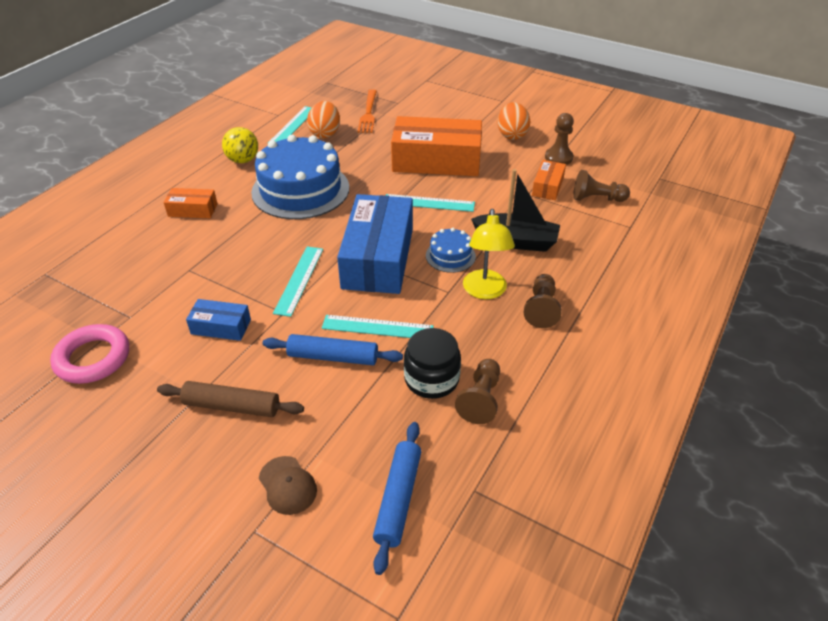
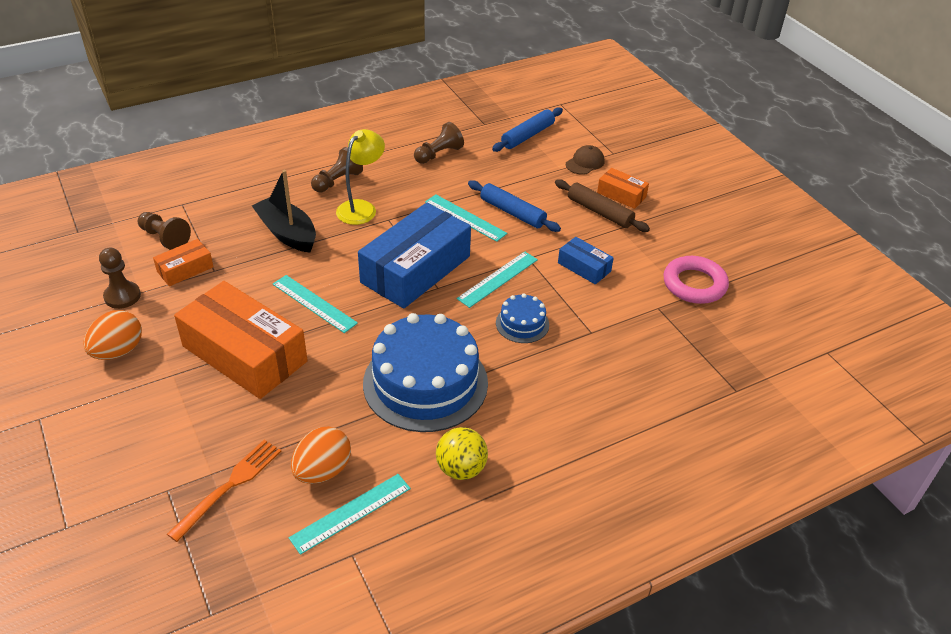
camera: 150 degrees left, 0 degrees up
(193, 210) = (559, 409): orange box -> orange box (621, 195)
(287, 485) = (585, 163): brown cap -> brown cap turned 45 degrees clockwise
(431, 379) = (458, 175): black jar -> none
(450, 256) = (355, 245): blue cake -> blue cake (522, 324)

